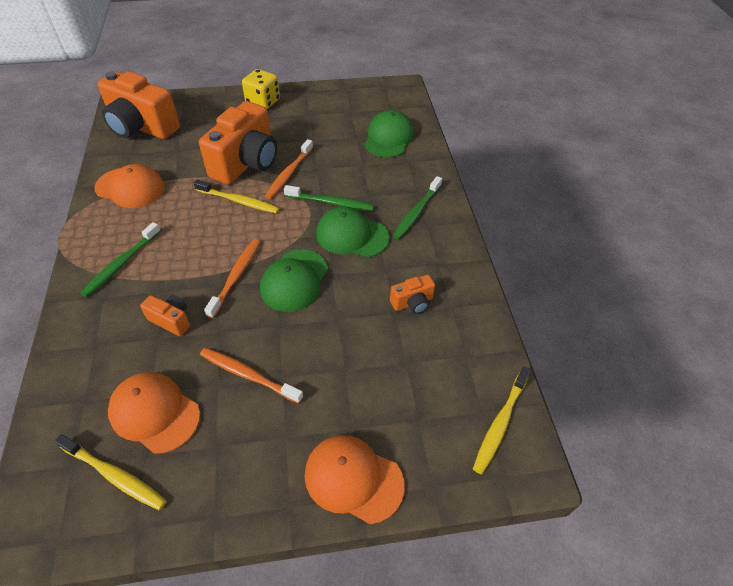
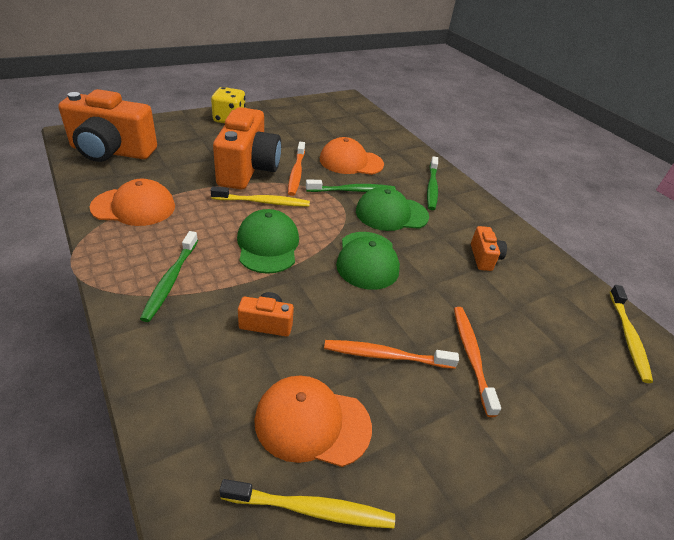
camera: 25 degrees left, 10 degrees down
(235, 277) = (307, 268): orange toothbrush -> orange toothbrush (471, 356)
(353, 479) = (555, 423): orange cap -> orange cap (351, 162)
(389, 138) = (365, 135): green cap -> green cap (268, 245)
(412, 303) = (484, 258): orange camera -> orange camera turned 45 degrees counterclockwise

